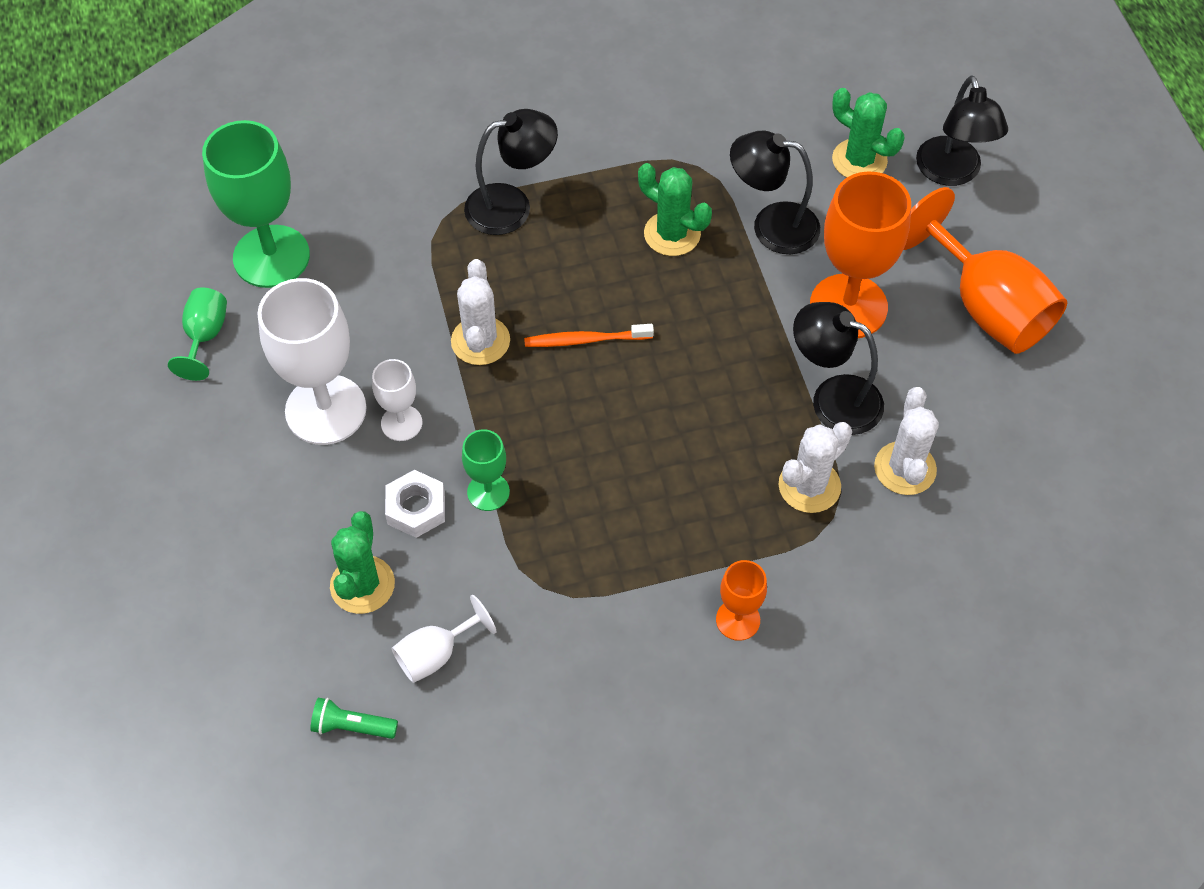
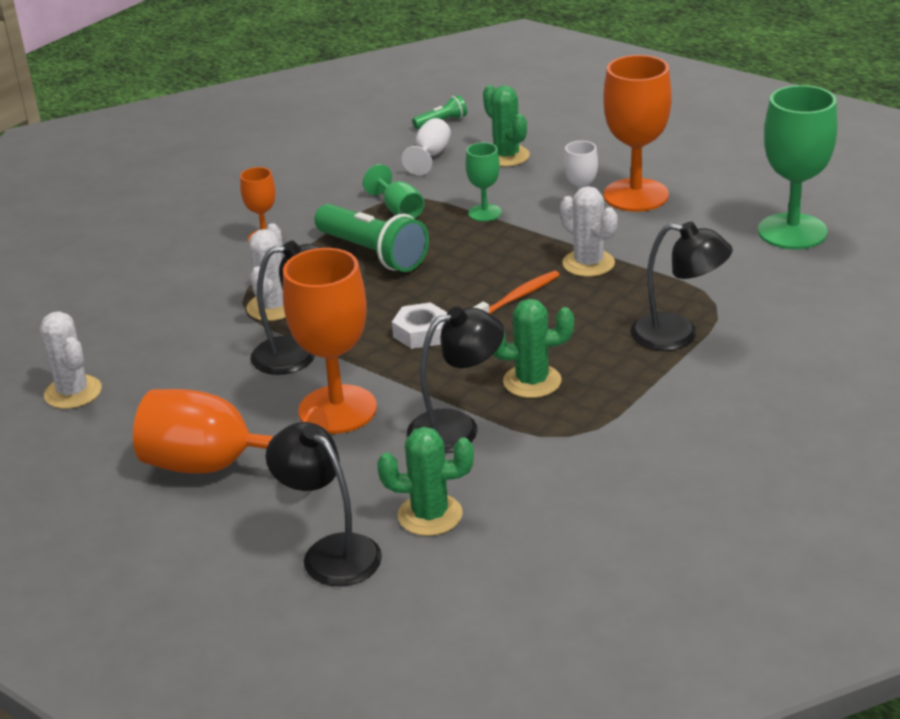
camera: 145 degrees right, 25 degrees down
(205, 336) = (762, 186): green goblet -> green goblet (399, 210)
(326, 410) = (636, 195): white goblet -> orange goblet
(416, 508) = (518, 189): white nut -> white nut (421, 333)
(511, 206) = (678, 335): black lamp -> black lamp turned 105 degrees counterclockwise
(652, 504) = (373, 253): none -> green flashlight
(905, 468) = (209, 345): white cactus -> white cactus (73, 392)

